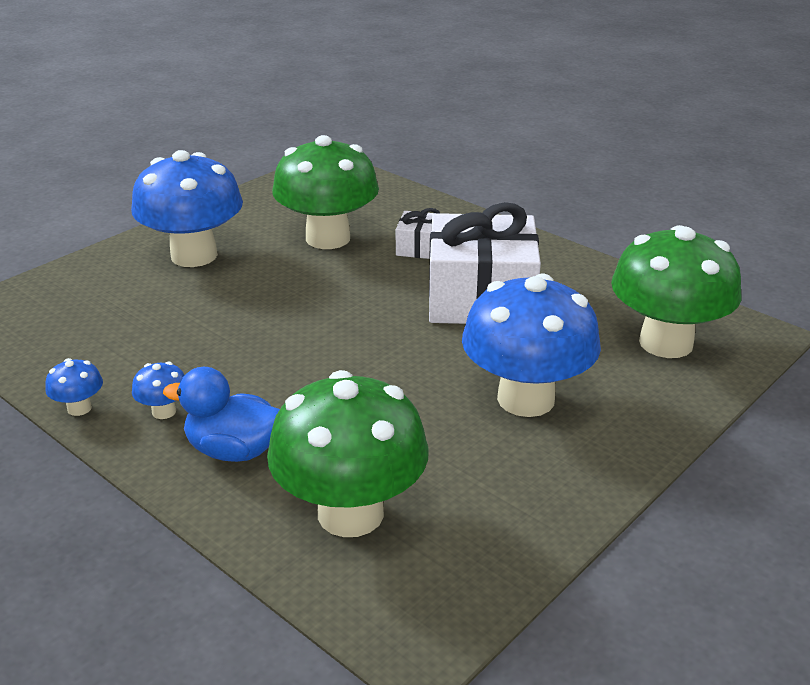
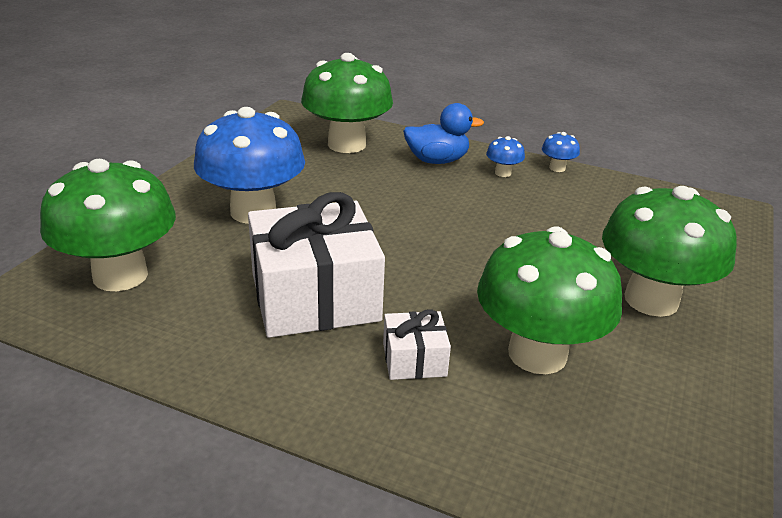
camera: 160 degrees right, 0 degrees up
(194, 255) = (651, 300): blue mushroom -> green mushroom

